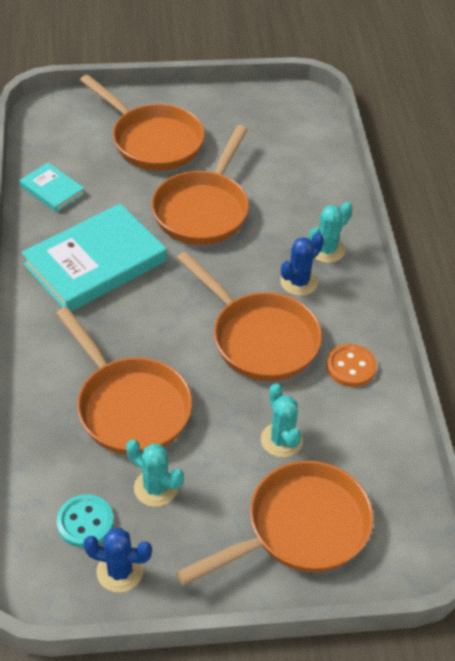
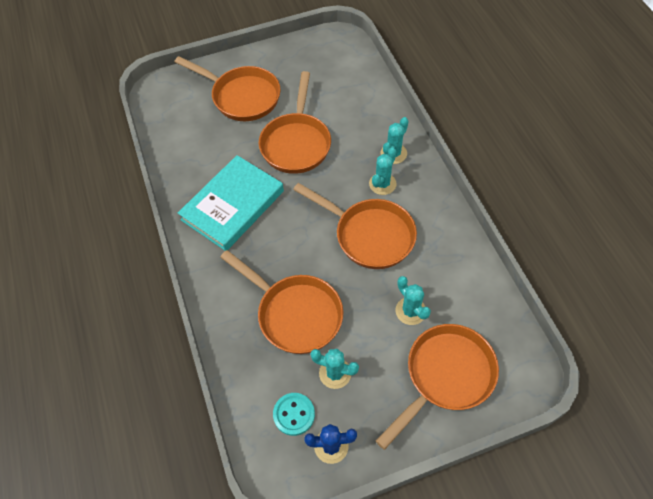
camera: 10 degrees left, 10 degrees up
(52, 190) = (181, 154): turquoise book -> none
(298, 282) = (382, 184): blue cactus -> turquoise cactus
(350, 367) = (440, 241): orange button -> none

